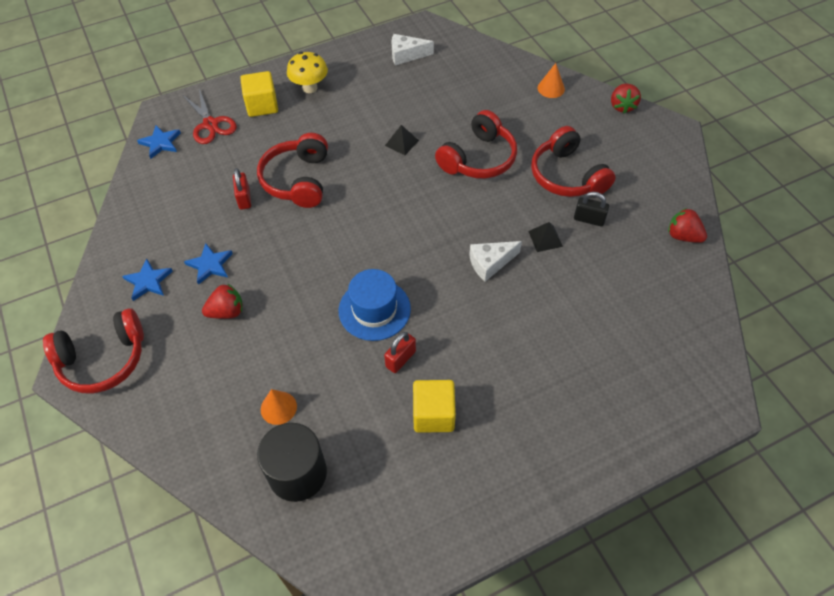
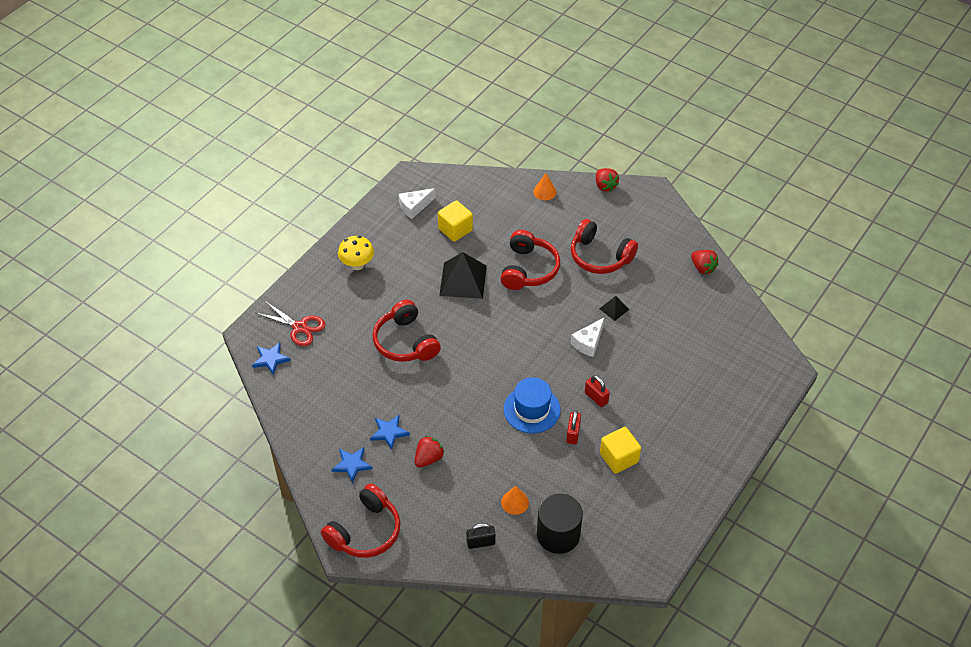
camera: 30 degrees left, 5 degrees down
(244, 198) = (375, 373): red padlock -> red padlock (596, 397)
(262, 105) = (329, 295): yellow cube -> yellow cube (455, 229)
(402, 142) = (463, 280): black pyramid -> black pyramid, size x2.06
(589, 219) = (634, 282): black padlock -> black padlock (480, 542)
(683, 236) = (702, 268): red strawberry -> red strawberry turned 135 degrees counterclockwise

